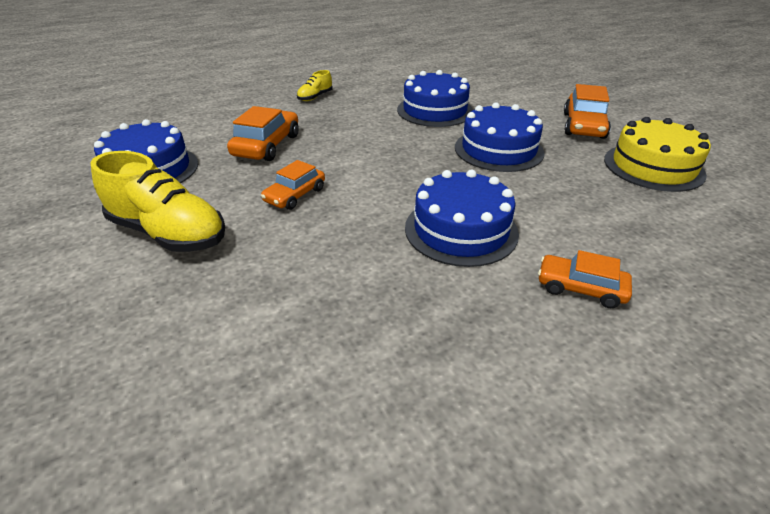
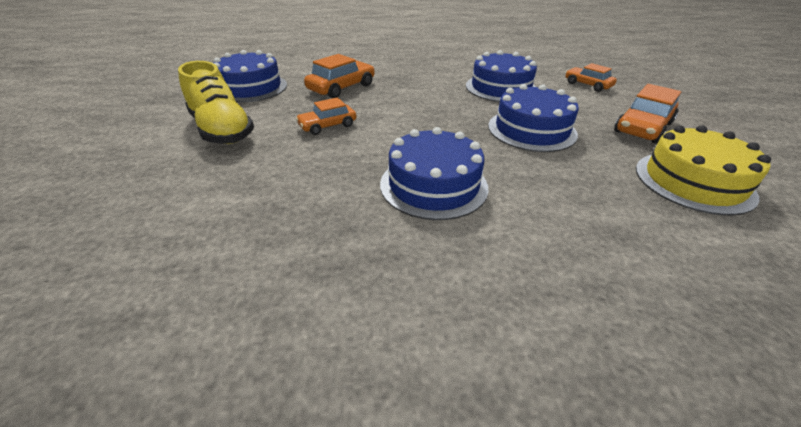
camera: 25 degrees right, 0 degrees up
(315, 97) = (410, 61): yellow shoe -> none
(580, 288) = (502, 269): orange car -> orange car (587, 85)

